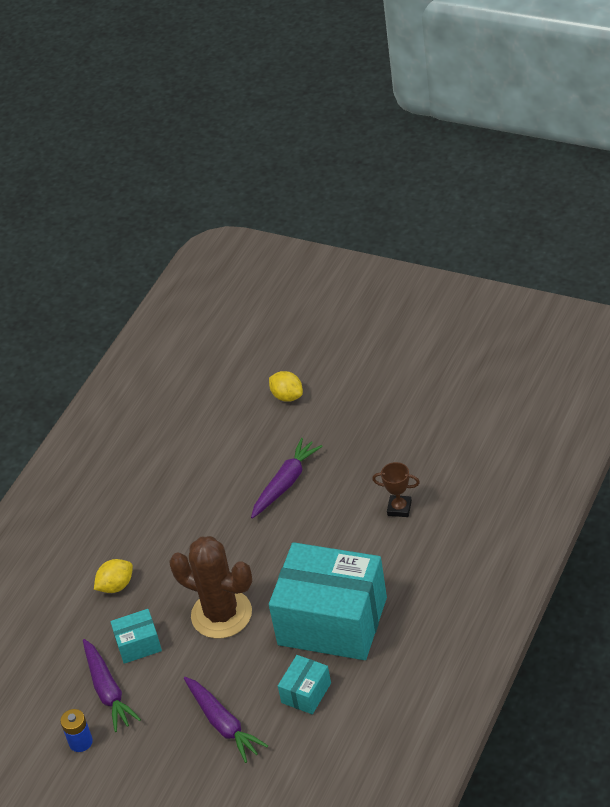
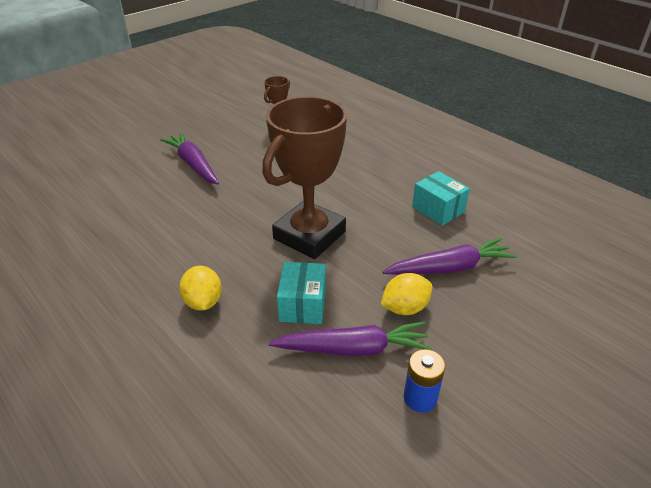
camera: 75 degrees left, 5 degrees down
(221, 614) = (309, 235): brown cactus -> brown trophy
(287, 396) = (101, 142): yellow lemon -> yellow lemon (405, 308)
(332, 621) = (367, 178): turquoise box -> none

